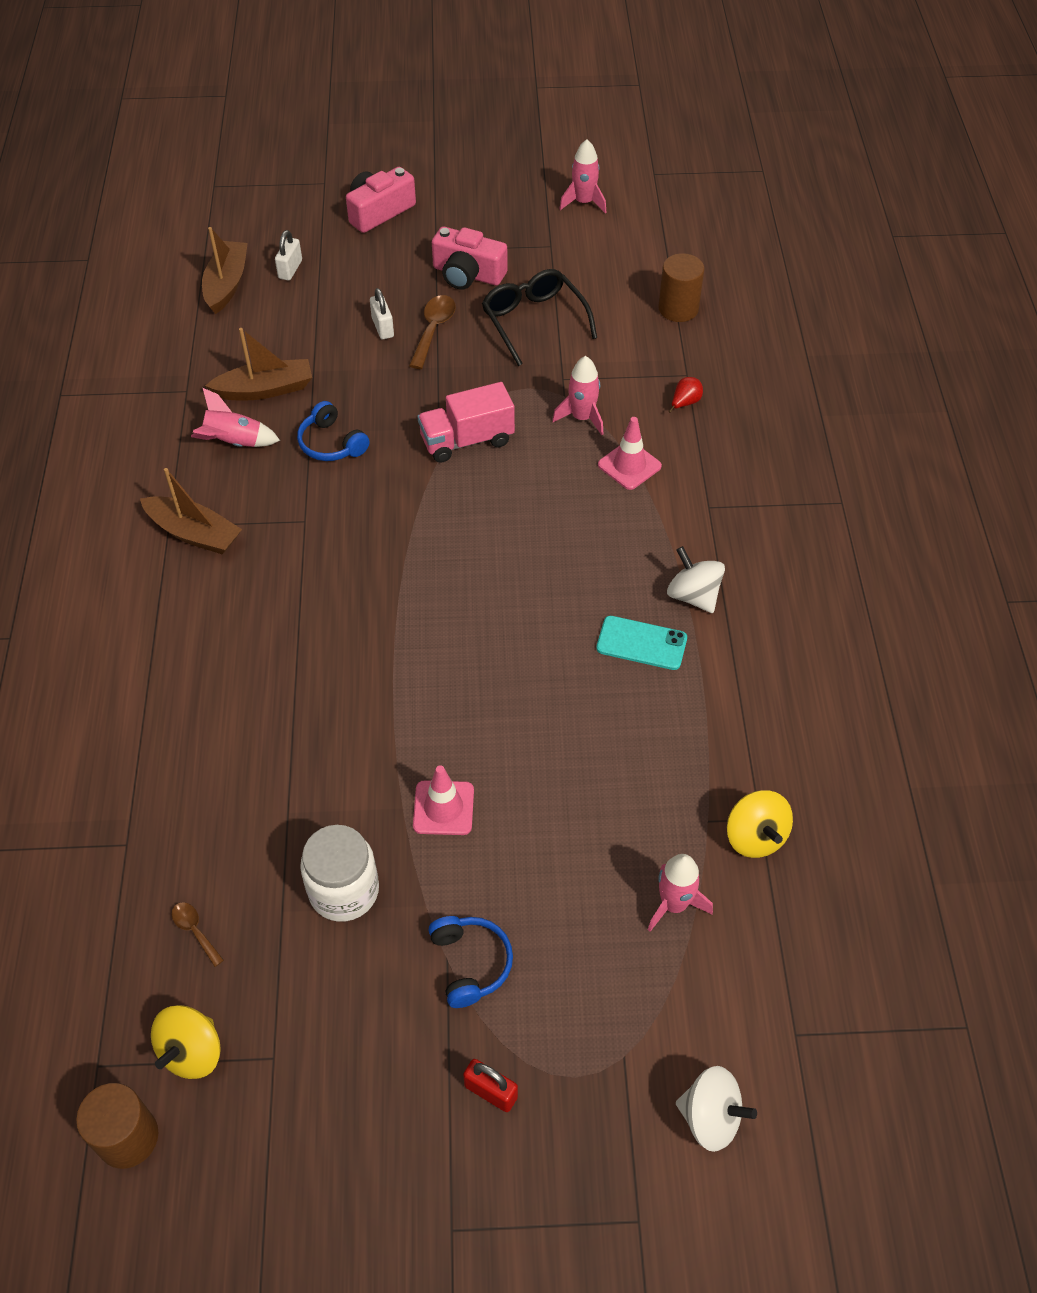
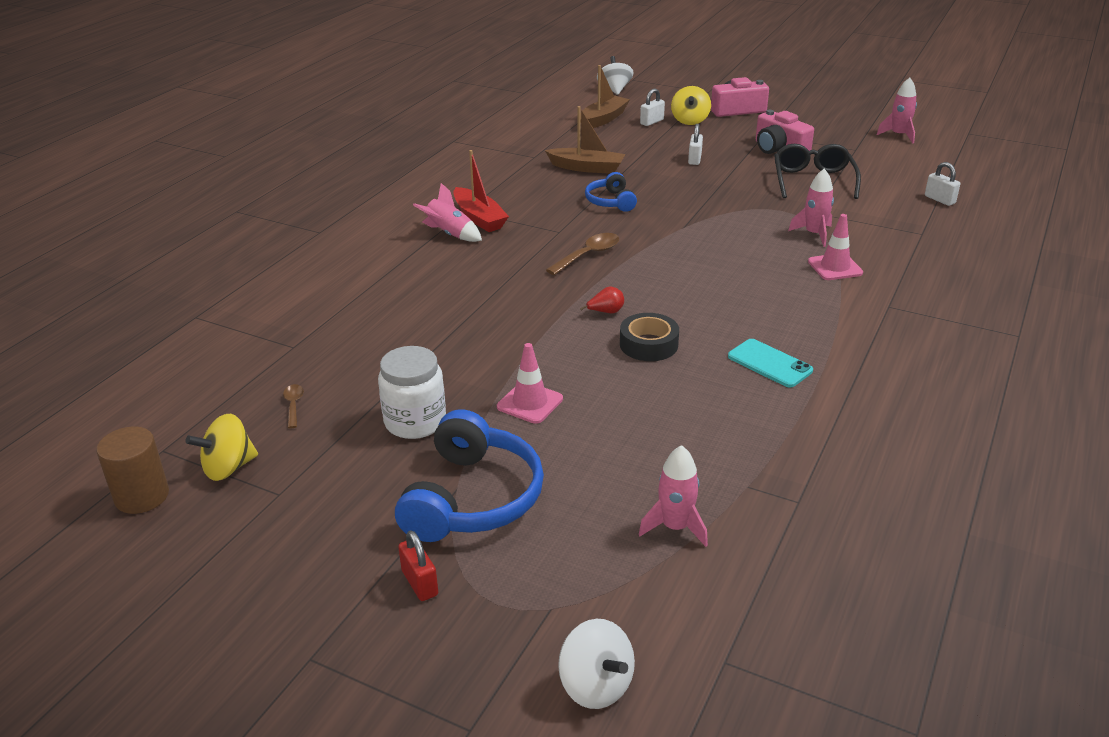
camera: 30 degrees right, 20 degrees down
(194, 533) = (479, 218): brown boat -> red boat
(234, 443) = (544, 185): pink rocket -> pink rocket (449, 234)
(433, 330) = (731, 168): brown spoon -> brown spoon (588, 255)
(467, 440) = (712, 224): pink truck -> none
(470, 963) = (472, 498): blue headphones -> blue headphones, size x1.80
(510, 667) = (648, 344): none -> black tape
(678, 309) = (939, 200): brown cylinder -> white padlock
(685, 403) = (909, 247): red pear -> red pear (606, 312)
(693, 595) = (837, 350): white spinning top -> white spinning top (614, 90)
(755, 837) = (785, 511): yellow spinning top -> yellow spinning top (690, 121)

